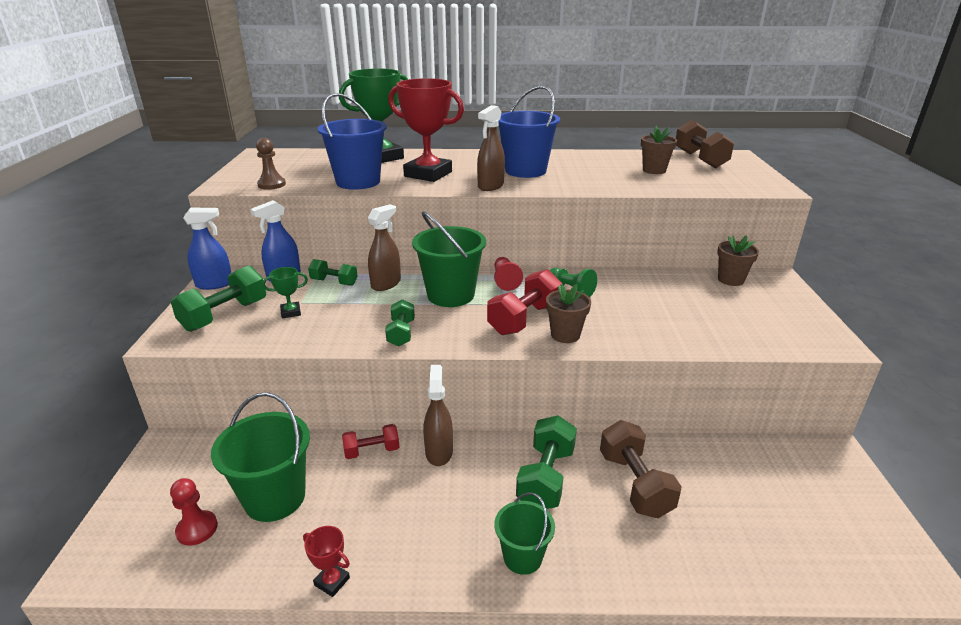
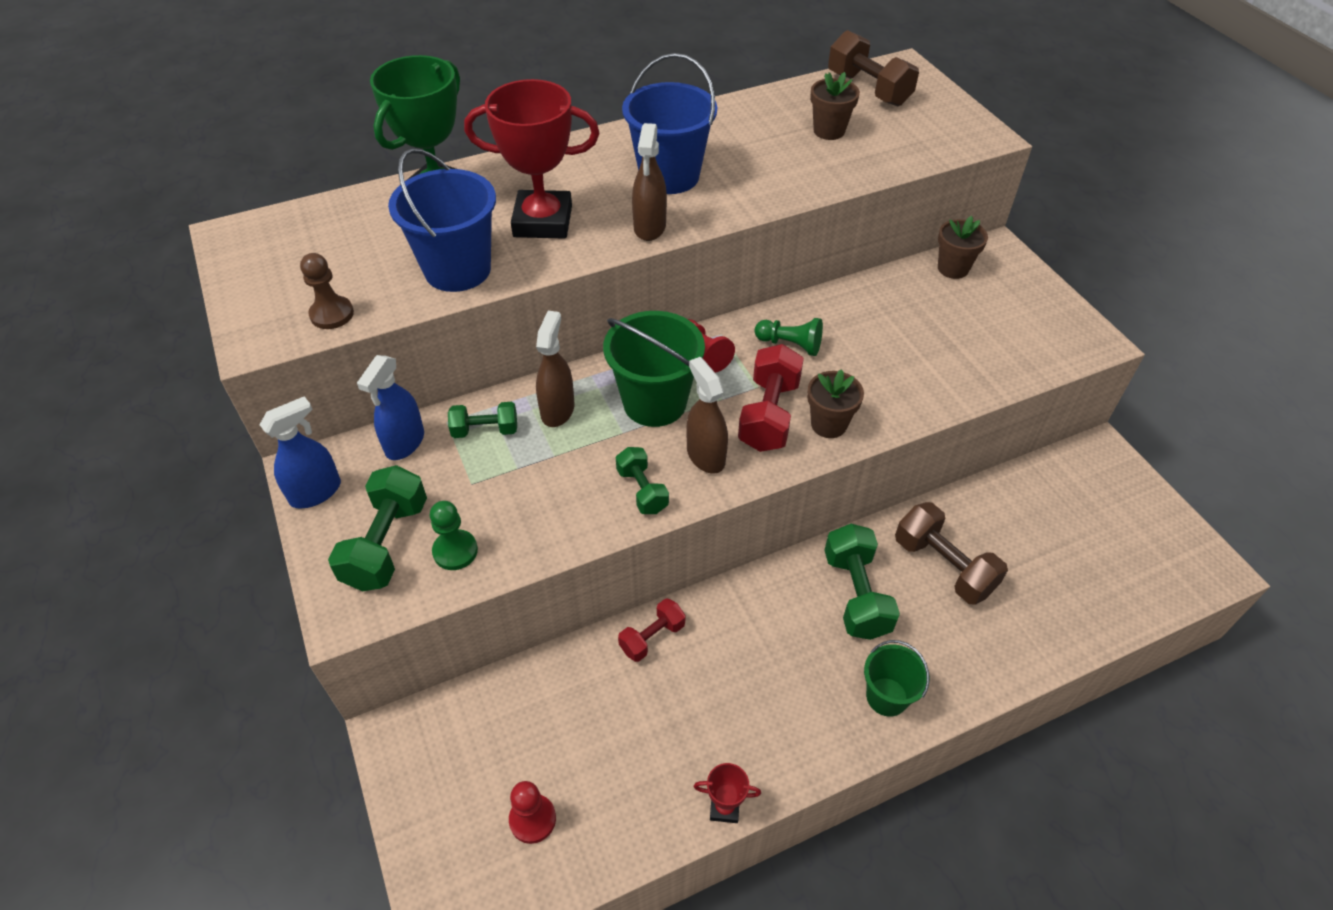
camera: 25 degrees left, 20 degrees up
(258, 329) = (455, 551): none -> green pawn
(275, 498) = (589, 743): green bucket -> none
(291, 312) = (473, 506): green trophy -> none
(439, 452) = (727, 608): brown spray bottle -> brown spray bottle (705, 456)

